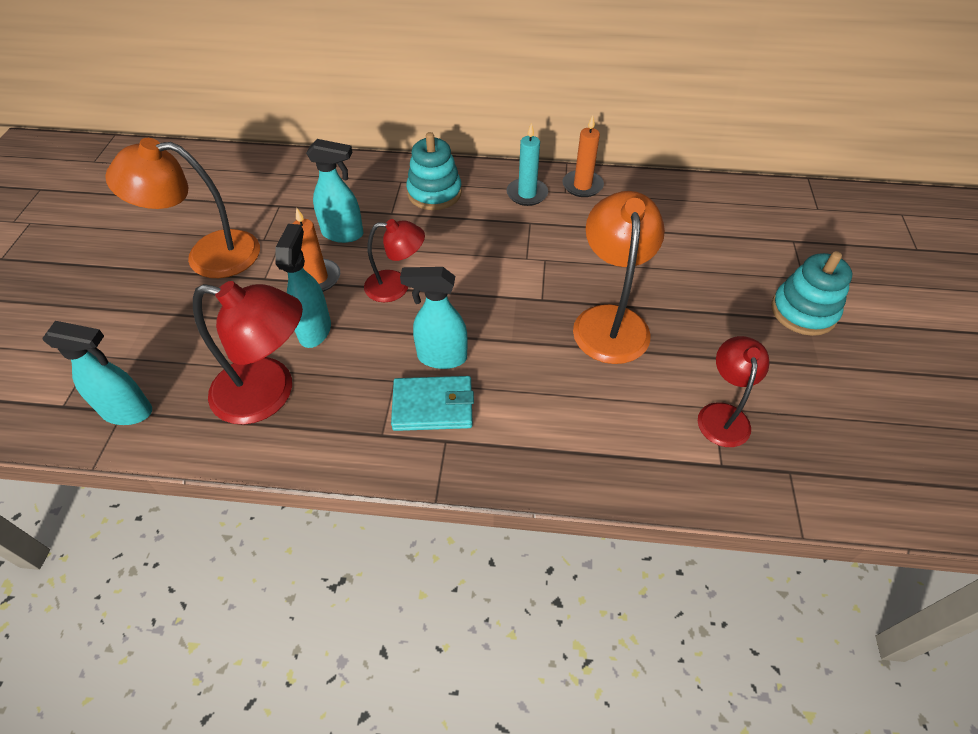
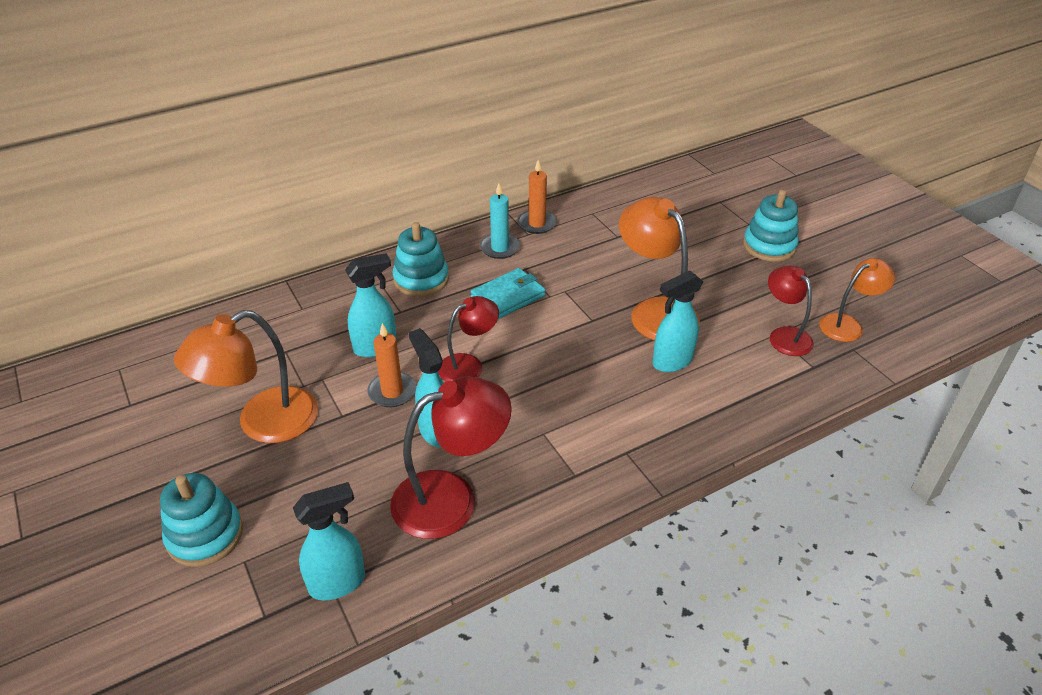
camera: 35 degrees left, 10 degrees down
(91, 320) = (205, 535): none -> turquoise stacking toy
(433, 406) = (592, 434): turquoise wallet -> turquoise wallet (508, 296)
(441, 357) = (561, 398): turquoise spray bottle -> turquoise spray bottle (671, 362)
(811, 441) = (847, 325): none -> orange lamp

